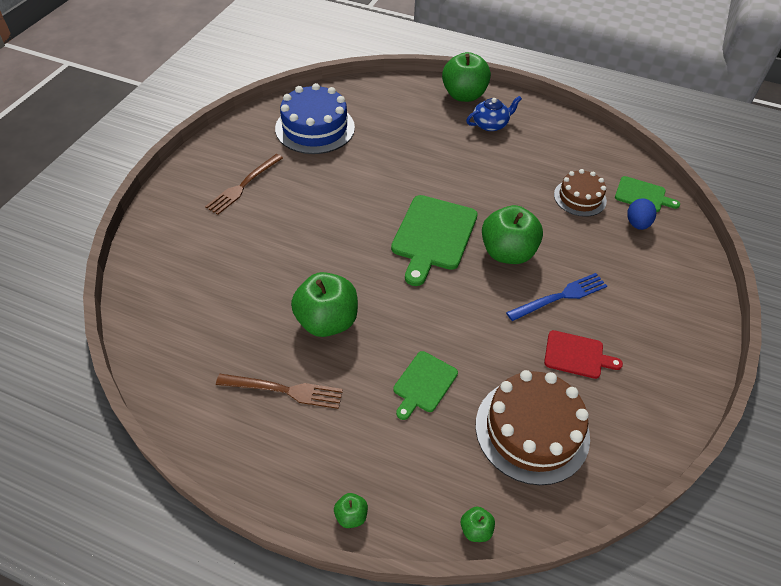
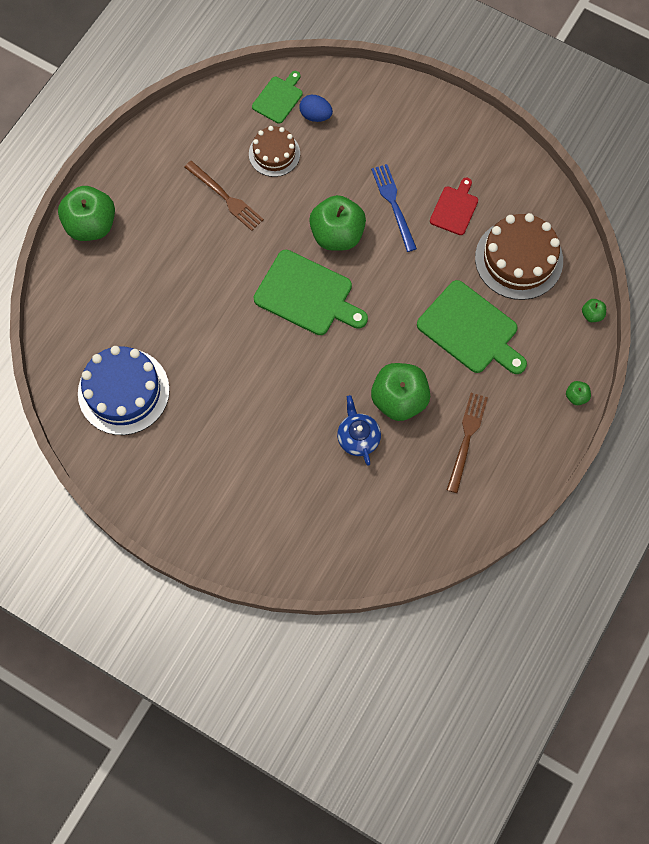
camera: 80 degrees left, 20 degrees up
(243, 185) = (209, 470): brown fork -> brown fork (225, 197)
(424, 384) = (470, 329): green cutting board -> green cutting board, size x1.76
(490, 124) = (148, 209): blue teapot -> blue teapot (358, 437)

